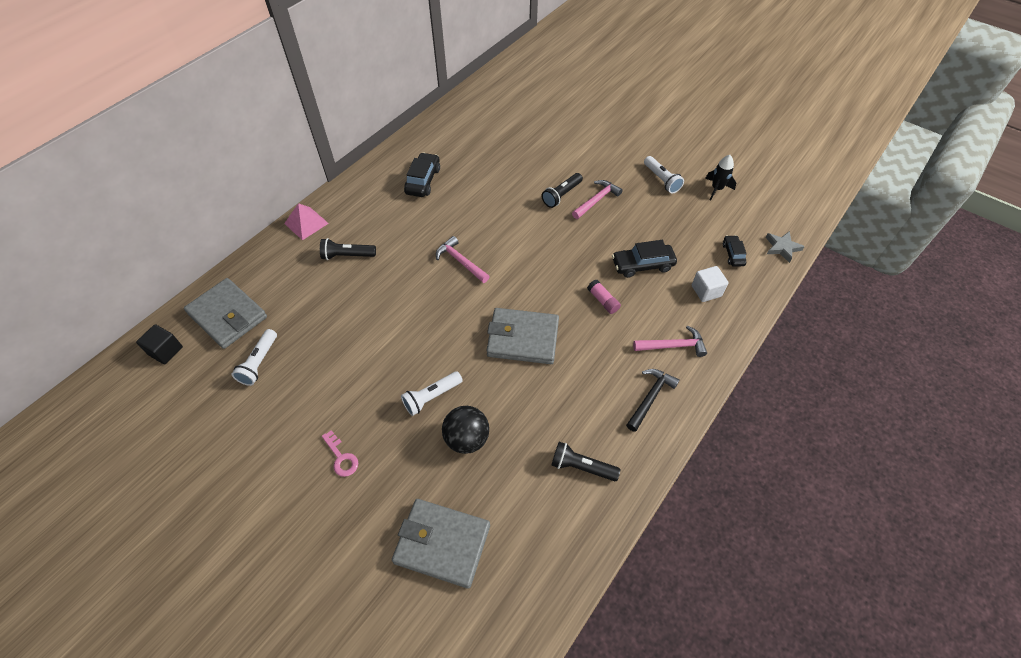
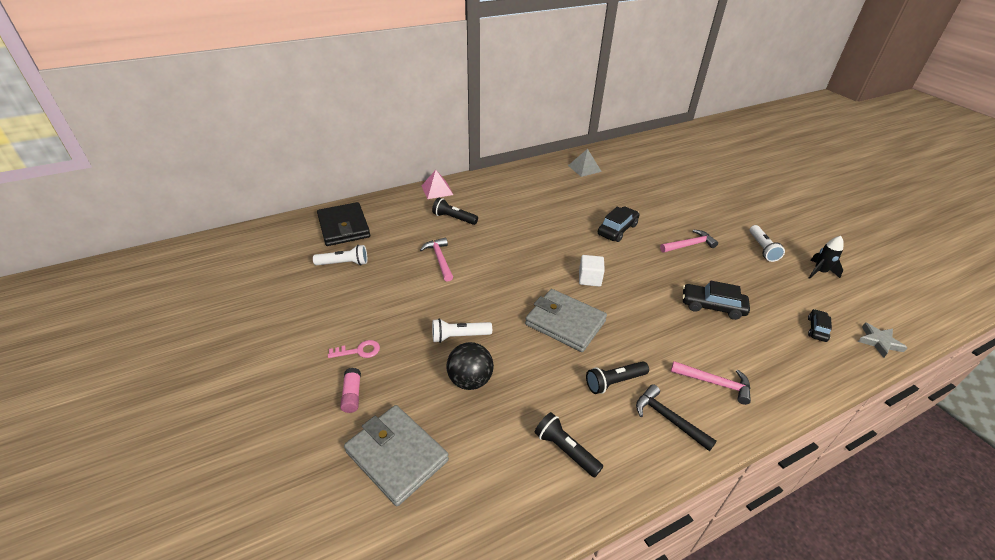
camera: 25 degrees right, 15 degrees down
(166, 351) = (288, 234): black cube -> none
(228, 315) = (344, 227): grey wallet -> black wallet
(259, 363) = (344, 263): white flashlight -> white flashlight turned 135 degrees counterclockwise
(341, 457) = (359, 351): pink key -> pink key turned 90 degrees counterclockwise
(423, 181) = (542, 189): black car -> black car (617, 229)
(453, 135) = (584, 168): none -> grey pyramid
(460, 261) = (542, 250): pink hammer -> pink hammer (439, 259)
(561, 195) = (657, 232): black flashlight -> black flashlight (614, 382)
(603, 301) = (658, 321): pink glue stick -> pink glue stick (352, 395)
(650, 398) = (668, 419): black hammer -> black hammer turned 105 degrees counterclockwise
(706, 291) = (773, 350): white cube -> white cube (589, 279)

